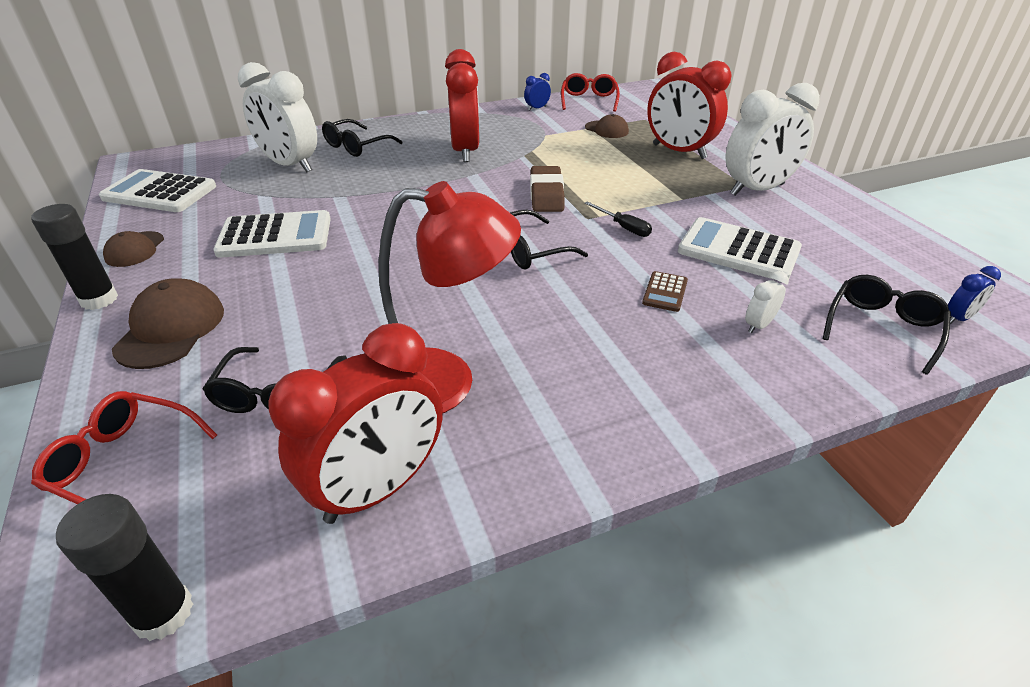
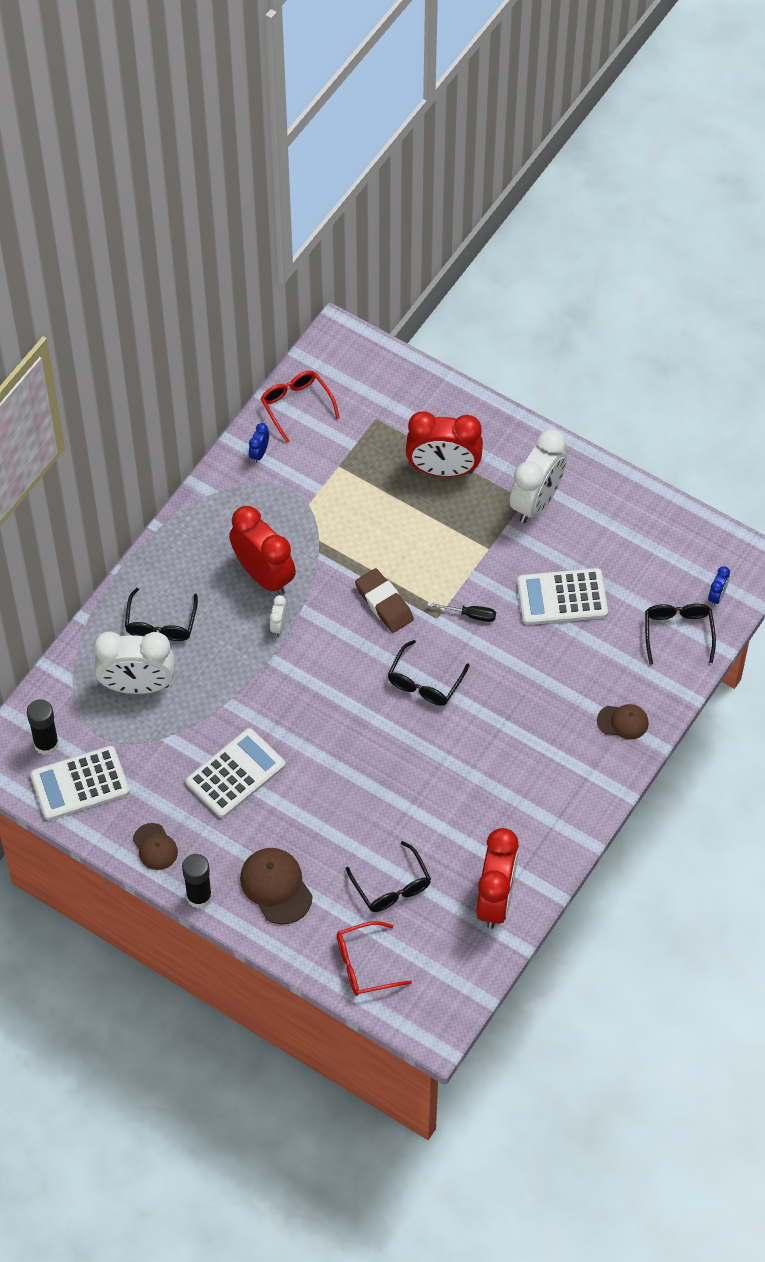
camera: 35 degrees left, 20 degrees up
(163, 613) = (465, 999): black glue stick -> black glue stick (46, 744)
(446, 382) = (471, 823): red lamp -> none
(606, 129) = (356, 462): brown cap -> brown cap (623, 722)
(665, 292) = (540, 673): brown calculator -> none
(758, 325) = (609, 672): white clock -> white clock (278, 625)

